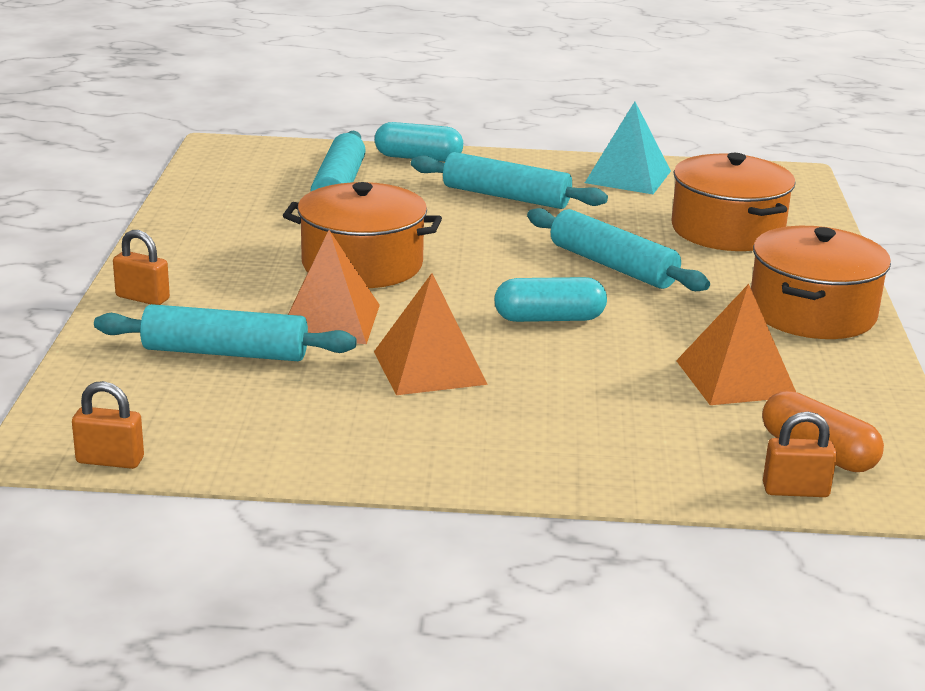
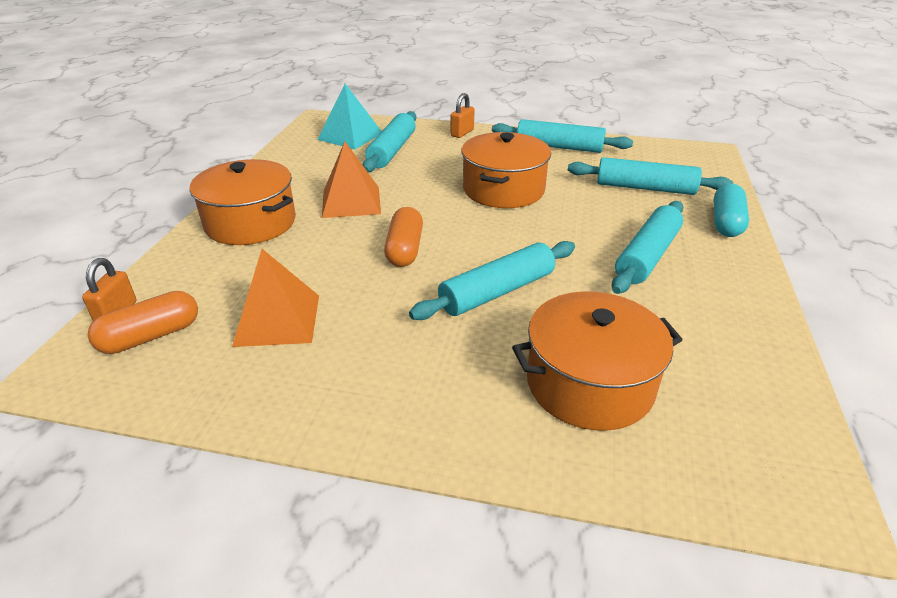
camera: 100 degrees right, 10 degrees up
(110, 460) = (300, 129): orange padlock -> none
(205, 228) = (559, 147): none -> turquoise rolling pin
(329, 320) = (422, 177): orange pyramid -> none
(549, 319) = (405, 249): turquoise capsule -> orange capsule
(628, 176) = (733, 337): turquoise pyramid -> turquoise pyramid (350, 136)
(812, 312) = (378, 398): orange pot -> orange pot (250, 222)

